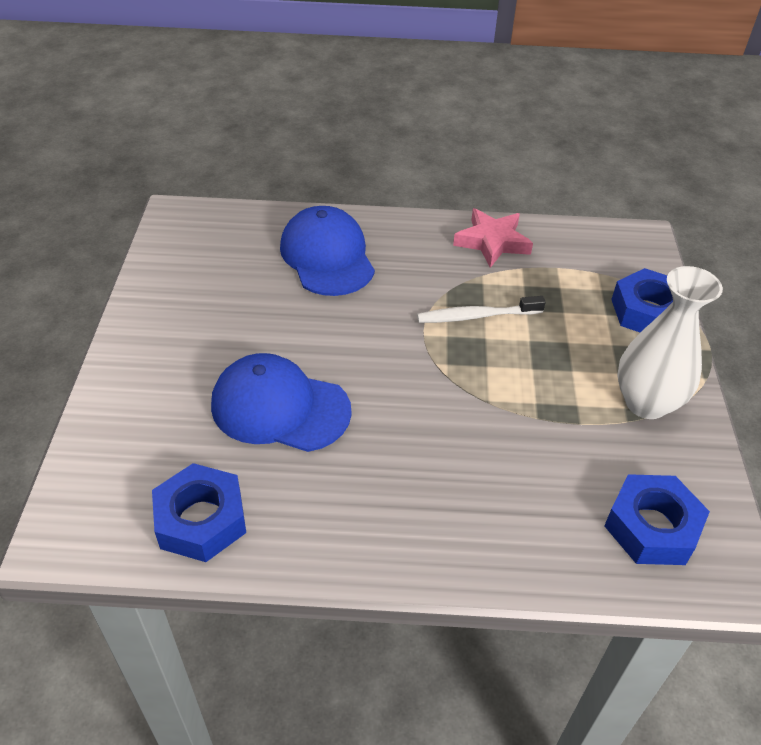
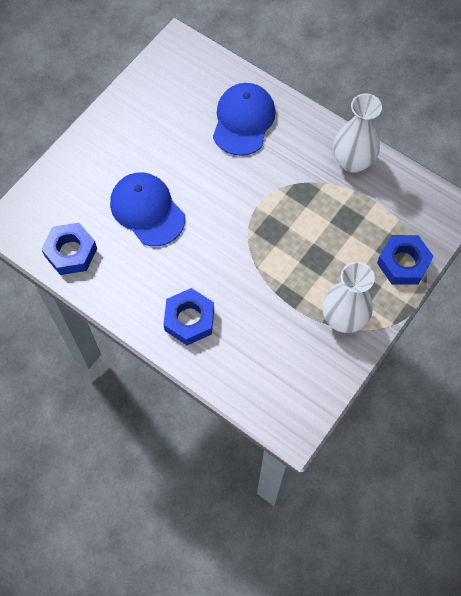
camera: 35 degrees right, 20 degrees up
(476, 316) = (297, 210): white toothbrush -> none
(492, 242) = (352, 161): pink star -> white vase
(651, 527) = (279, 383): blue nut -> blue nut (189, 319)

